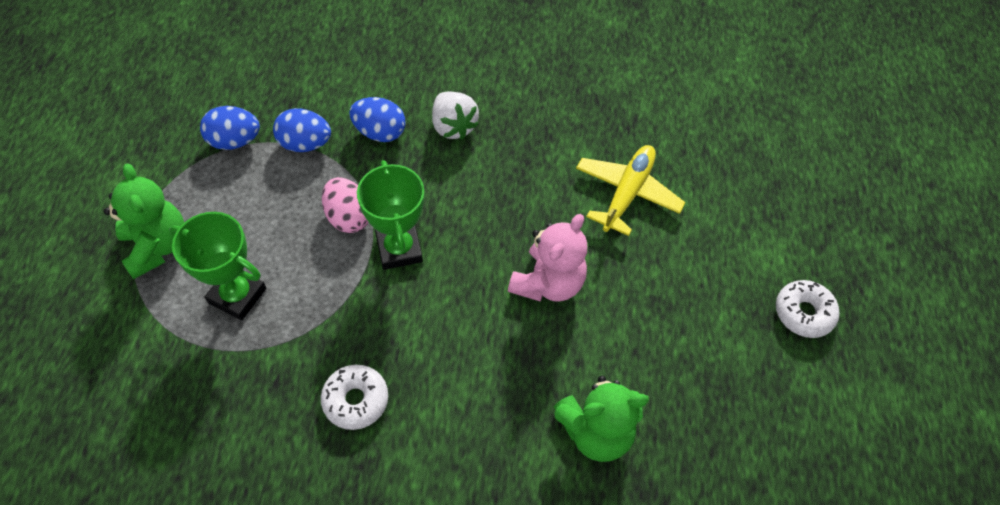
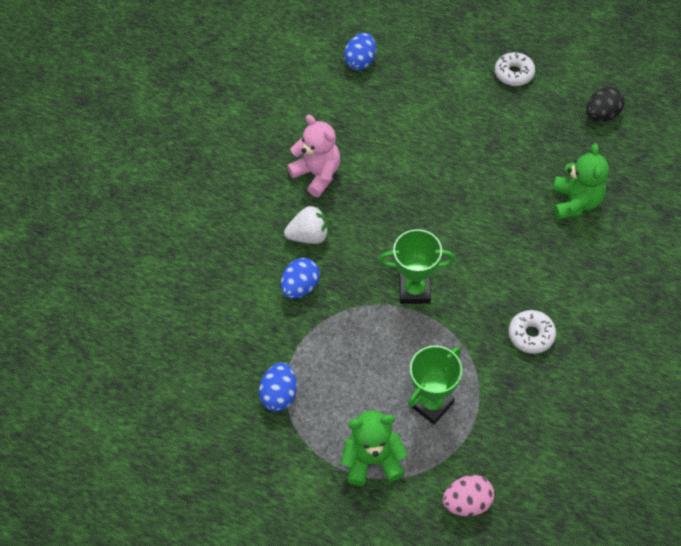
camera: 70 degrees left, 0 degrees up
(305, 144) = (297, 342): blue egg -> blue egg (360, 62)
(349, 217) = (377, 320): pink egg -> pink egg (467, 502)
(548, 283) = (463, 204): pink teddy bear -> pink teddy bear (317, 174)
(627, 193) = (400, 141): yellow plane -> none
(778, 450) = (601, 115): none -> black egg

